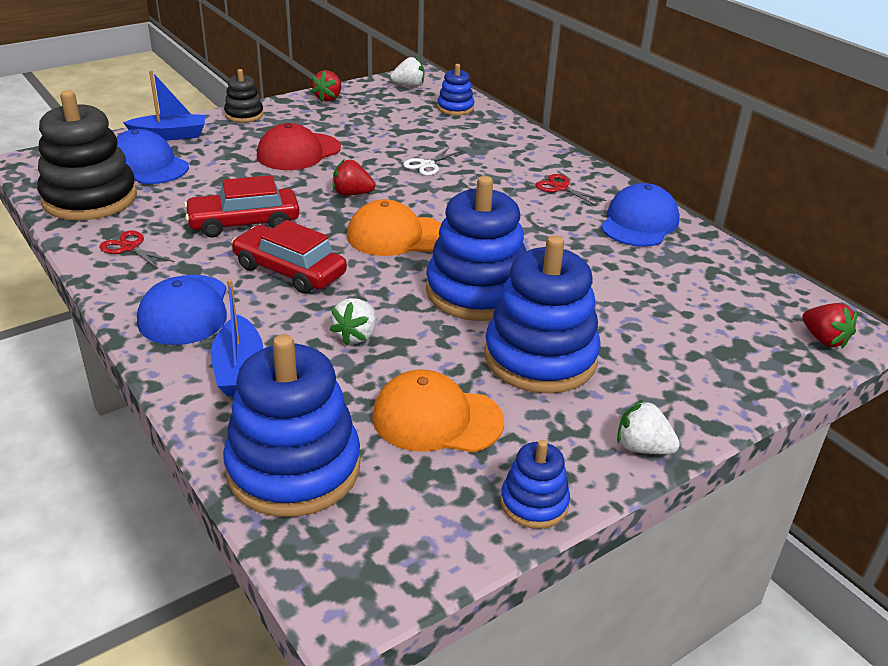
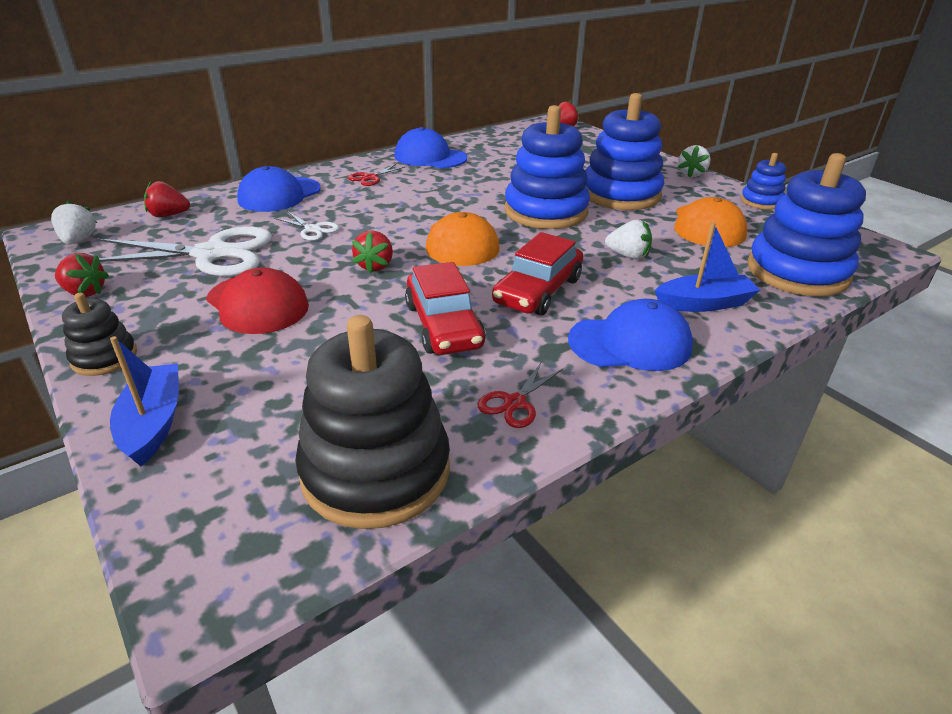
camera: 90 degrees left, 0 degrees up
(147, 165) = (265, 430): blue cap -> blue cap (279, 195)
(381, 130) = (212, 254): none -> white scissors
(455, 108) = (169, 215): blue stacking toy -> red strawberry

